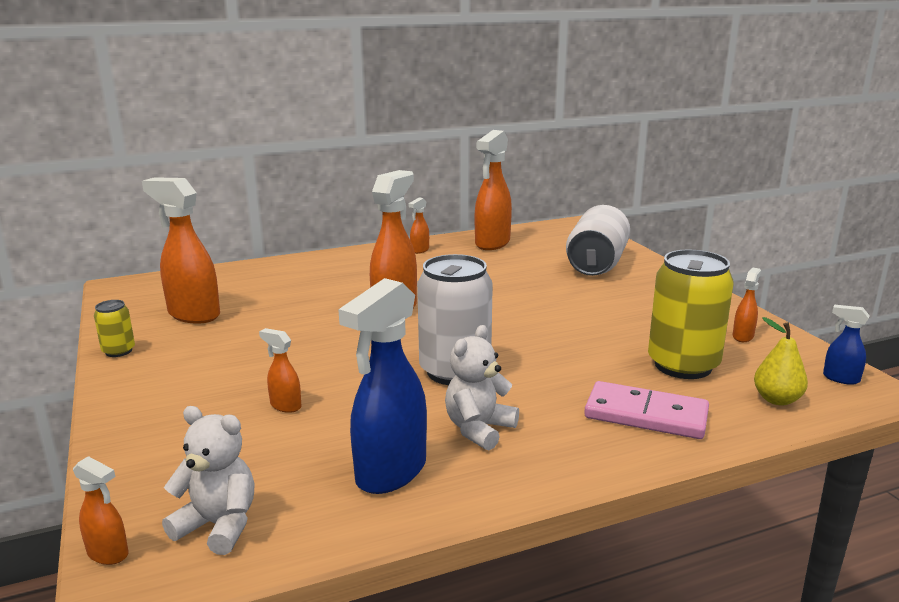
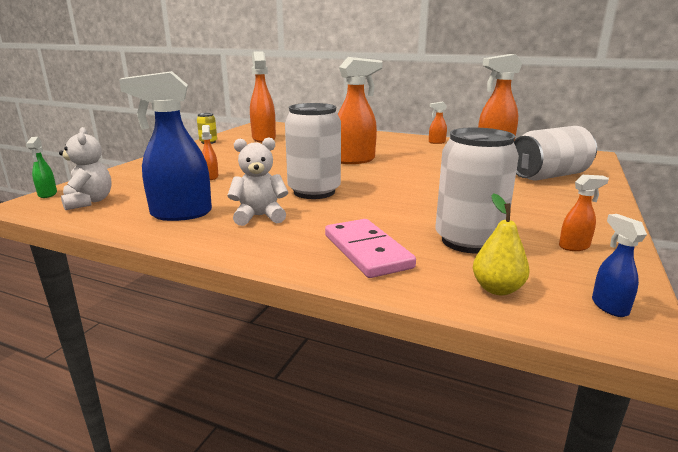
camera: 45 degrees right, 0 degrees up
(108, 554) = (47, 194): orange spray bottle -> green spray bottle
(683, 365) = (468, 241): yellow can -> white can

